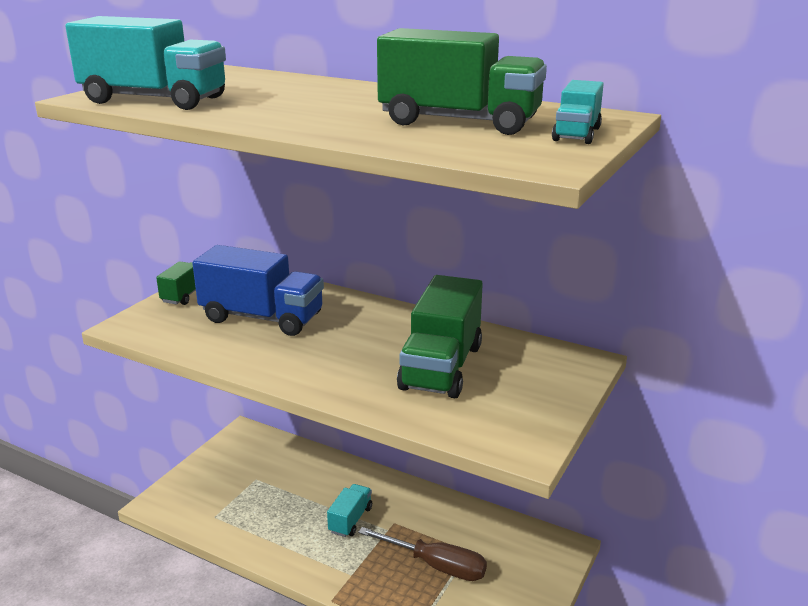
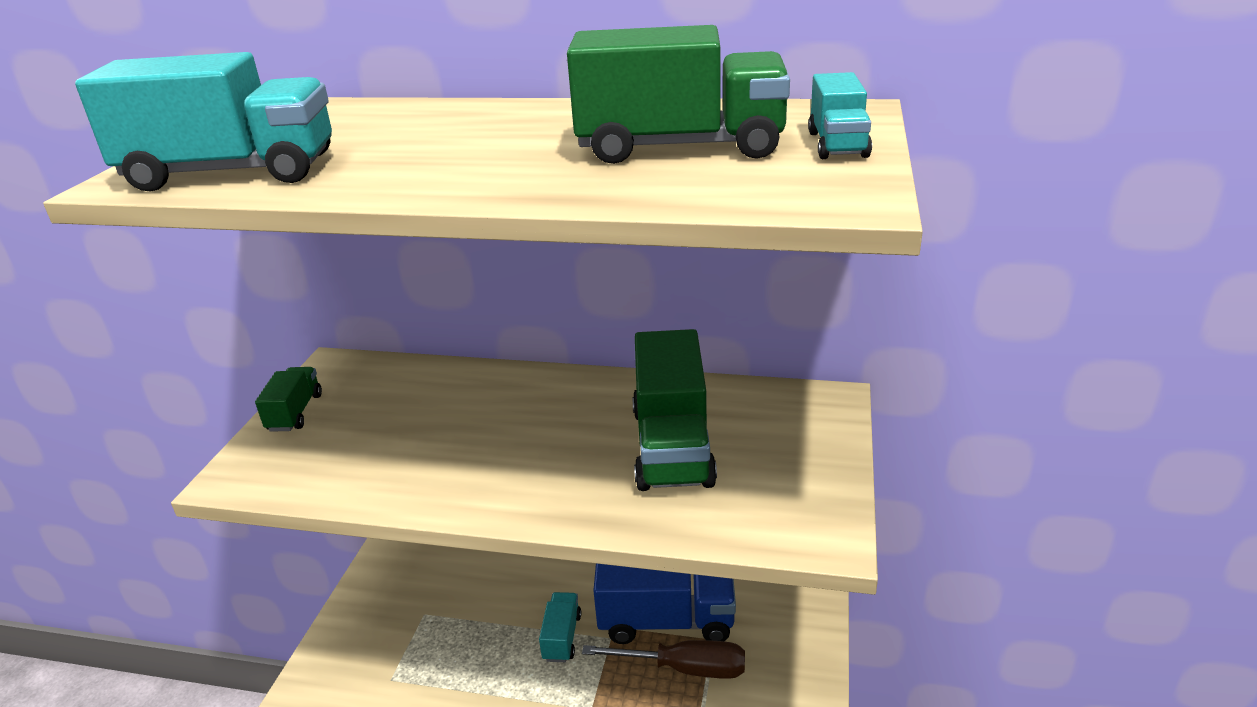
camera: 15 degrees left, 5 degrees up
(262, 318) = (414, 426): blue truck -> blue truck (666, 621)

